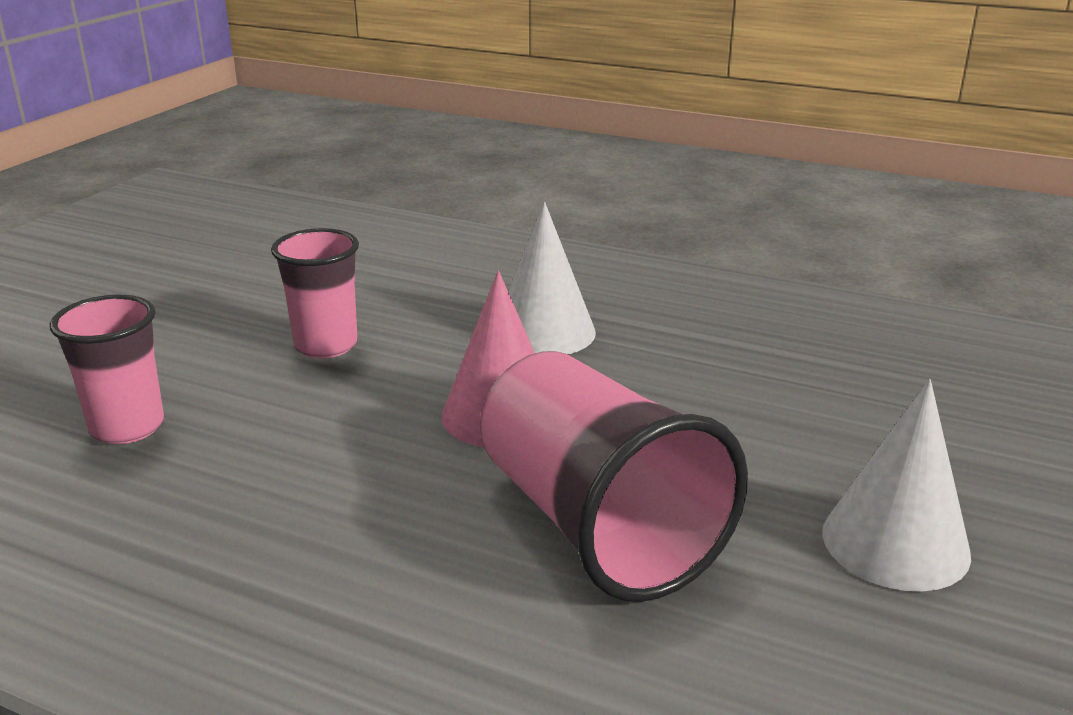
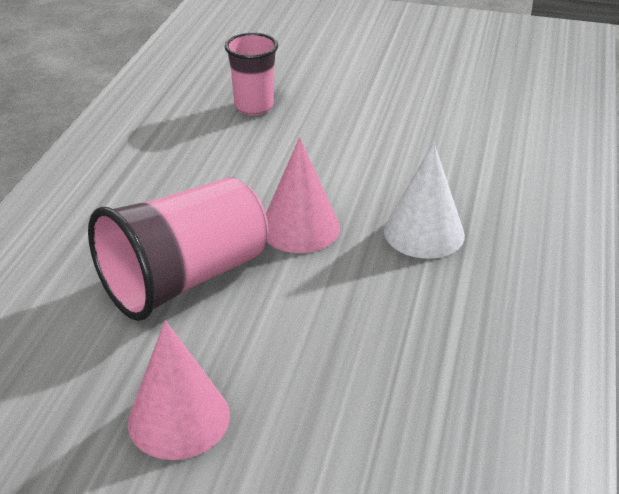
camera: 80 degrees right, 10 degrees up
(326, 345) = (365, 147): pink cup -> none
(895, 543) = (179, 418): white cone -> pink cone

